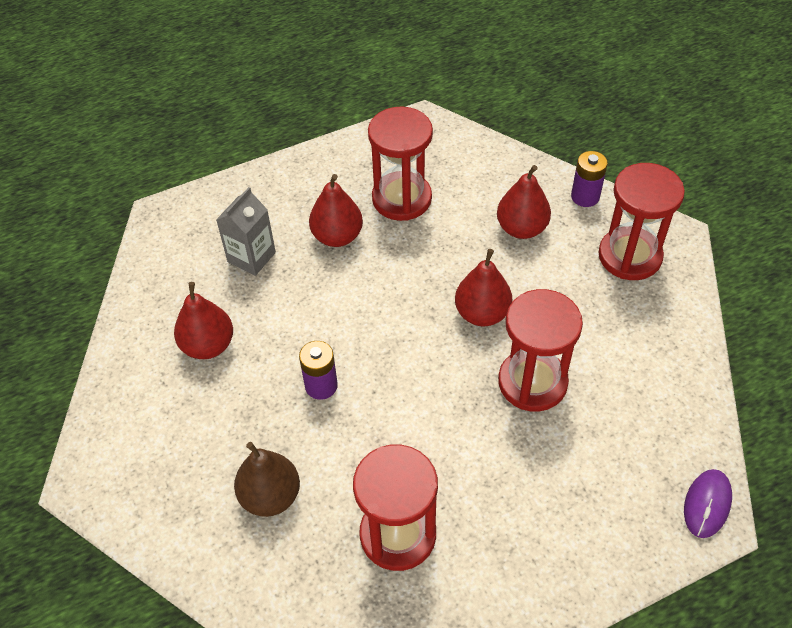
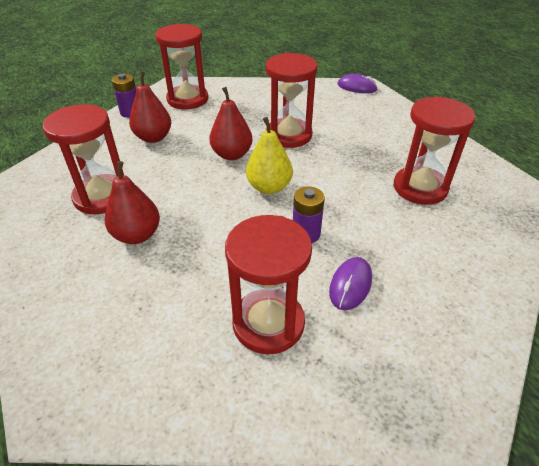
camera: 95 degrees left, 10 degrees down
(208, 345) = (268, 323): red pear -> red hourglass
(240, 419) = (350, 285): none -> purple mouse
(251, 257) = (151, 299): grey carton -> none
(270, 496) = (417, 256): brown pear -> none
(409, 353) = (269, 187): none -> yellow pear

